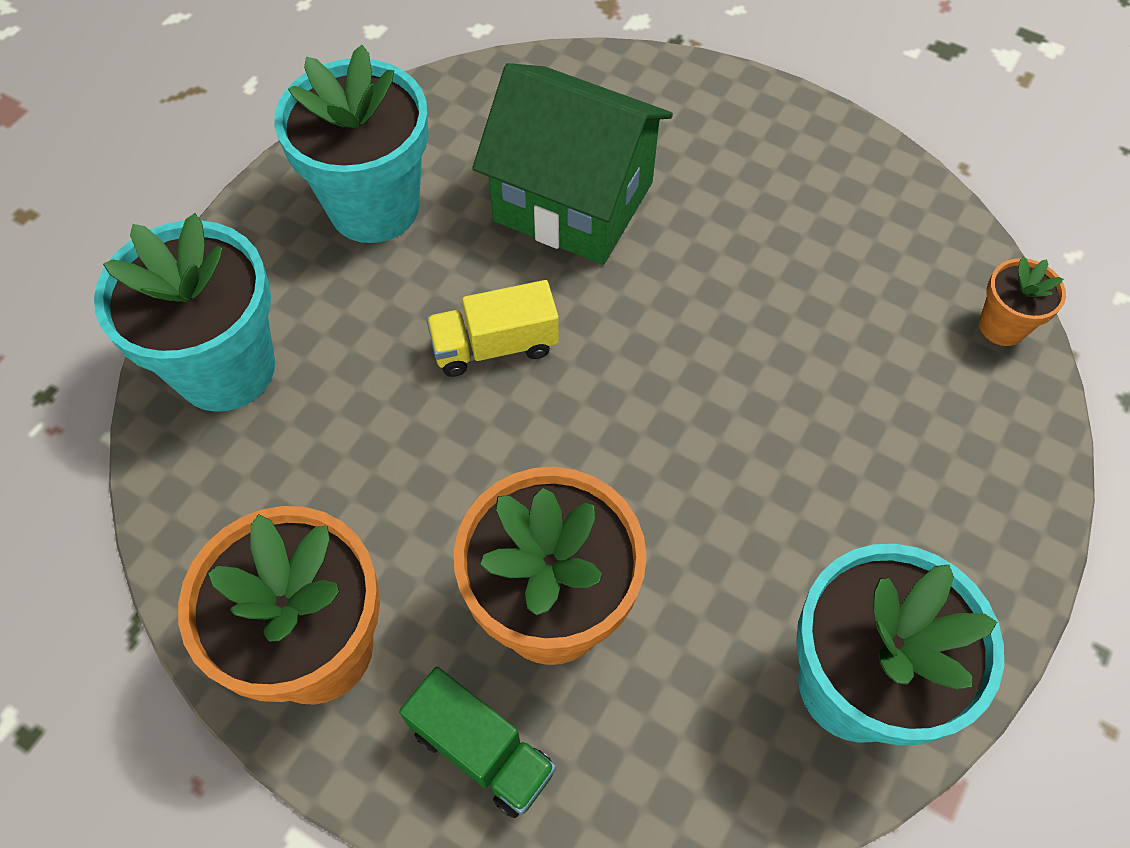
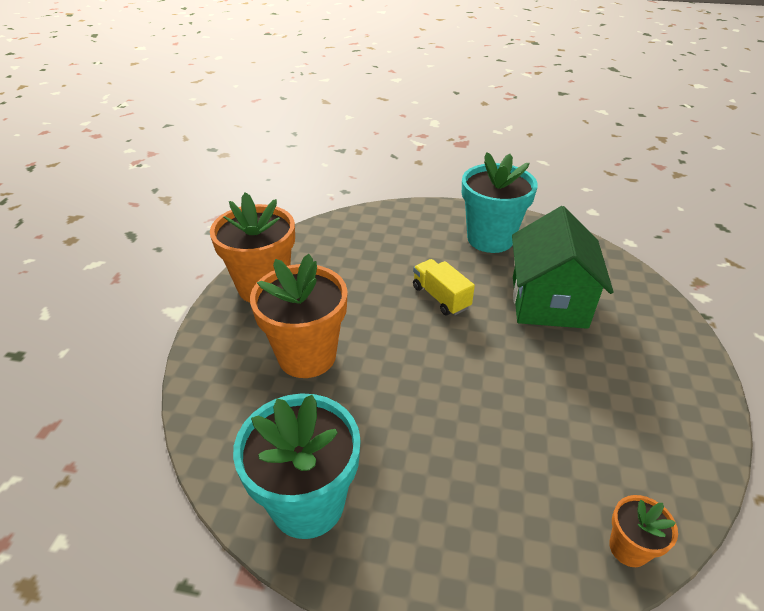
camera: 70 degrees right, 20 degrees down
(225, 368) = (379, 225): turquoise flower pot -> none
(482, 750) = (230, 350): green truck -> none

